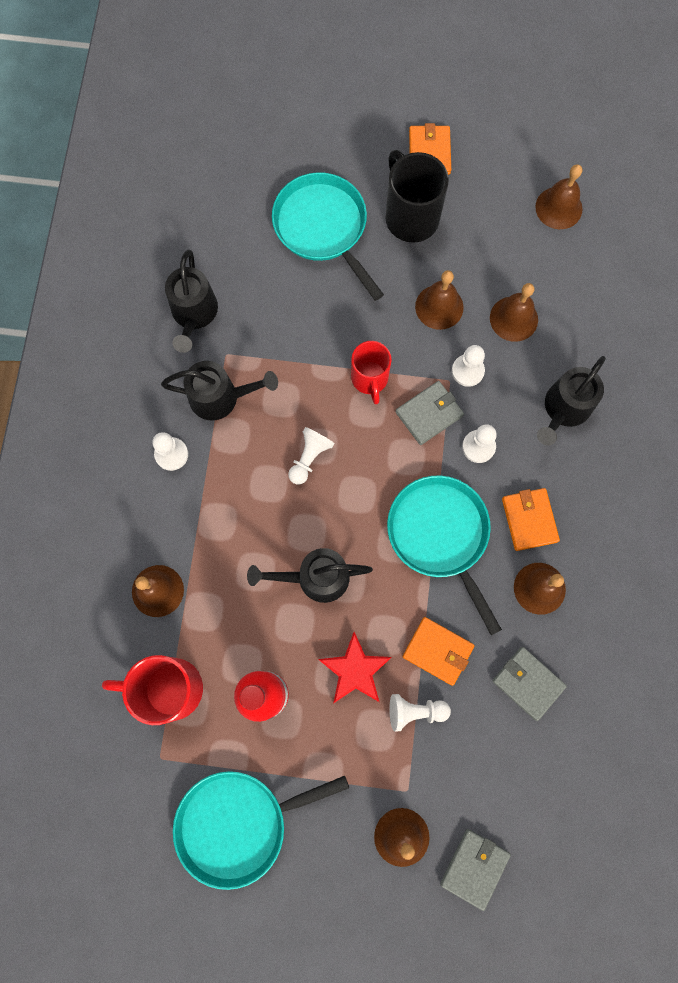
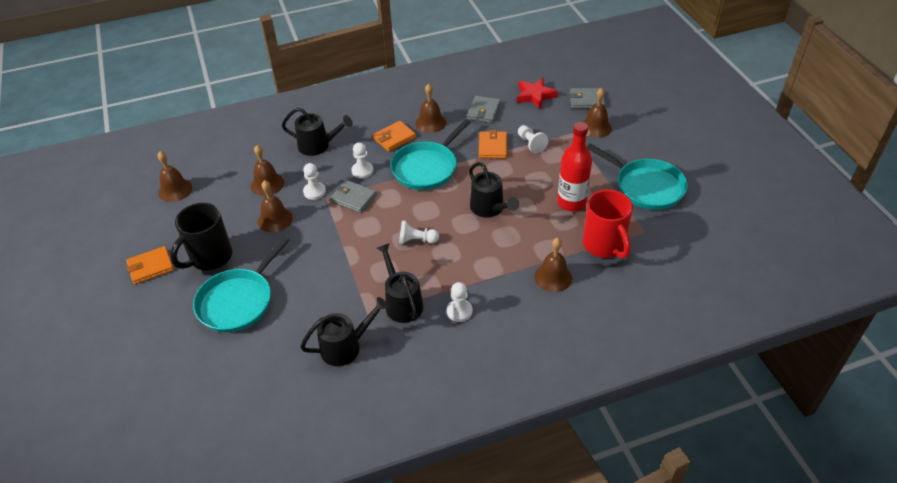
camera: 115 degrees left, 30 degrees down
(355, 670) = (528, 173): red star -> red star (535, 96)
(369, 379) = (345, 233): red mug -> none

